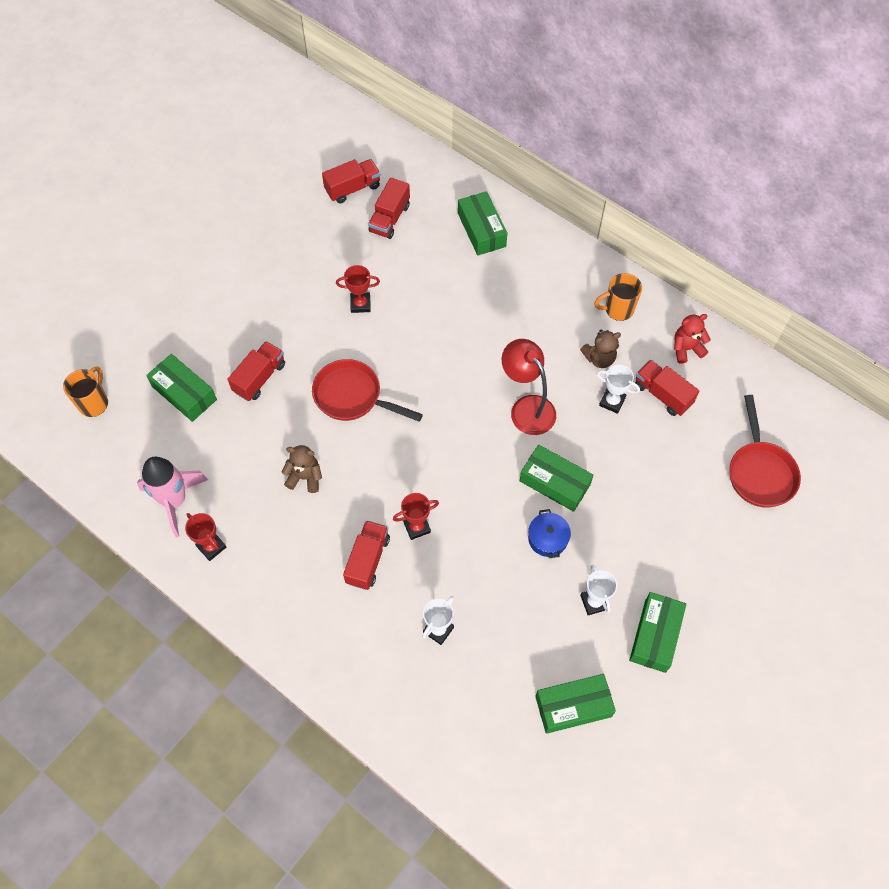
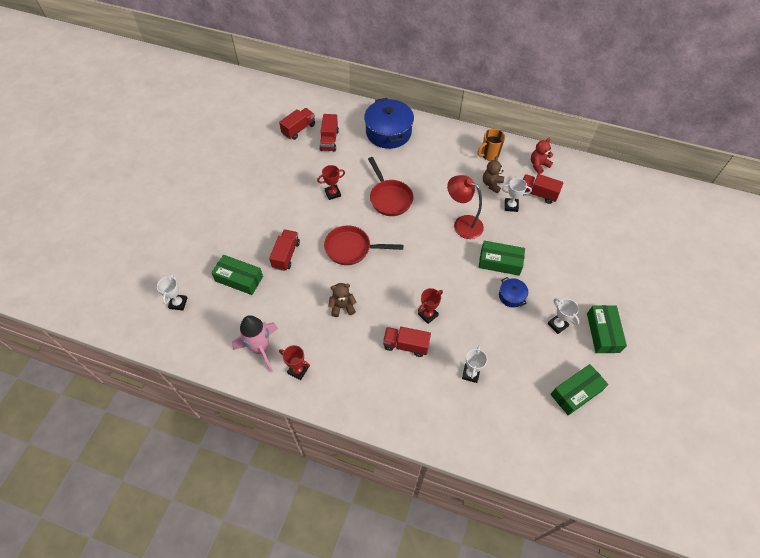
camera: 20 degrees left, 5 degrees down
(94, 403) = (178, 303): orange mug -> white trophy
(368, 560) = (406, 345): red truck -> red truck turned 75 degrees counterclockwise
(481, 230) = (388, 132): green box -> blue pot
(599, 358) = (492, 184): brown teddy bear -> brown teddy bear turned 150 degrees clockwise
(760, 472) = (614, 220): red pan -> red pan (389, 198)

